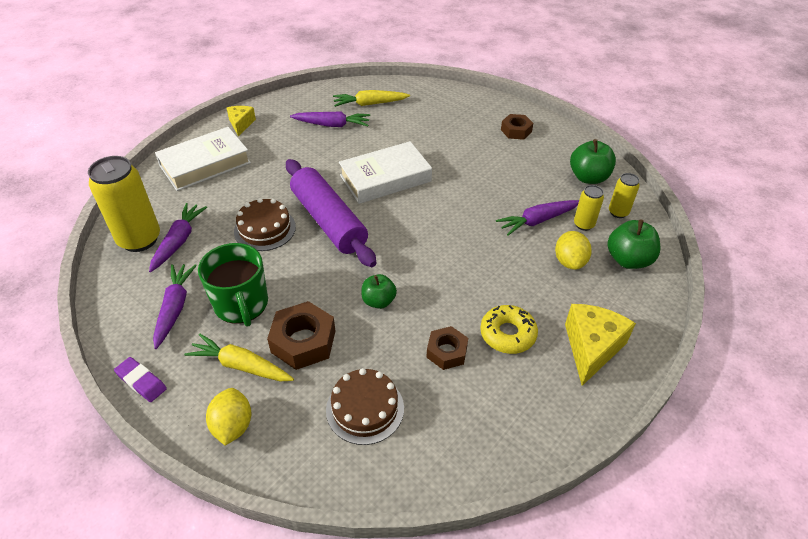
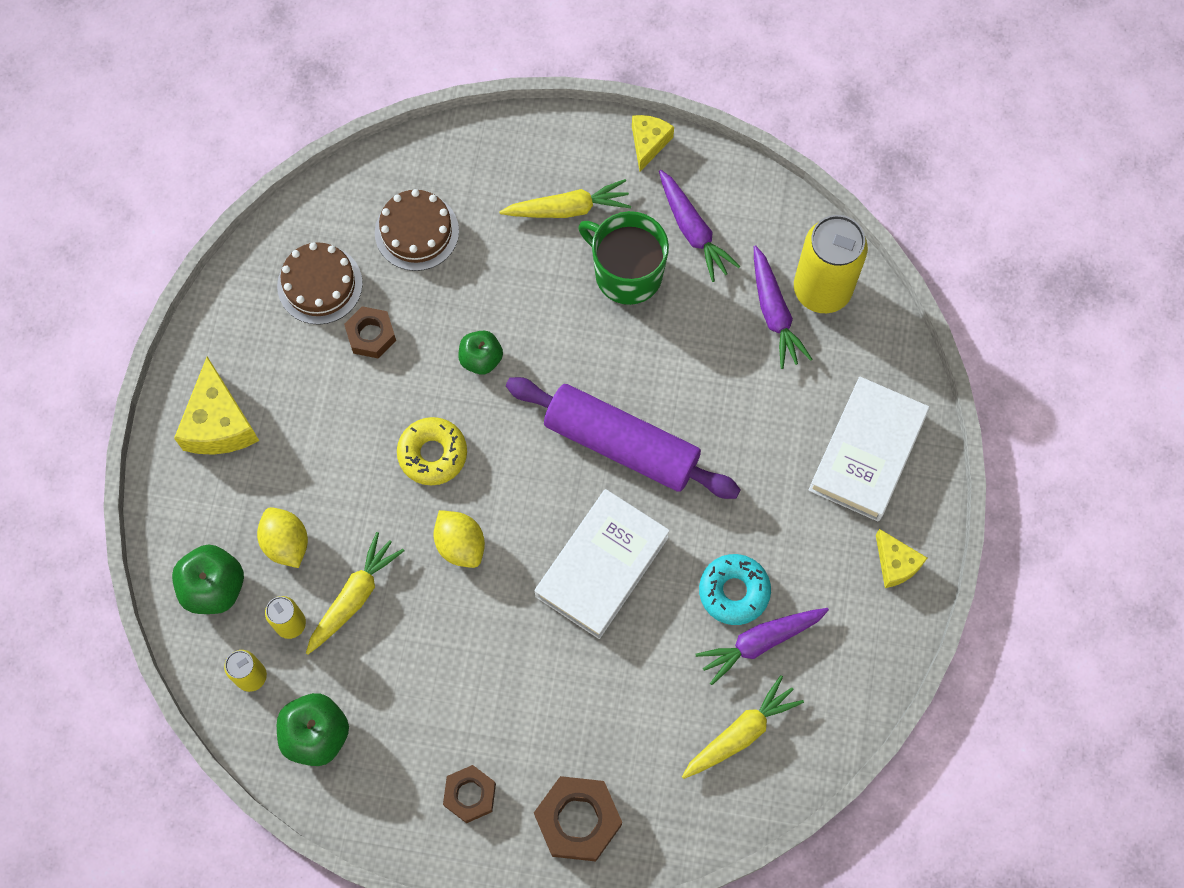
camera: 150 degrees right, 25 degrees up
(141, 381) = (648, 143): purple eraser -> yellow cheese
(233, 426) = (526, 152): yellow lemon -> yellow lemon (460, 544)
(265, 229) = (689, 387): brown cake -> brown cake (320, 284)
(303, 341) = (526, 267): brown nut -> brown nut (578, 820)
(327, 144) = (734, 591): none -> turquoise donut
(507, 334) = (316, 392): yellow donut -> yellow donut (432, 454)
(537, 221) = (354, 597): purple carrot -> yellow carrot

